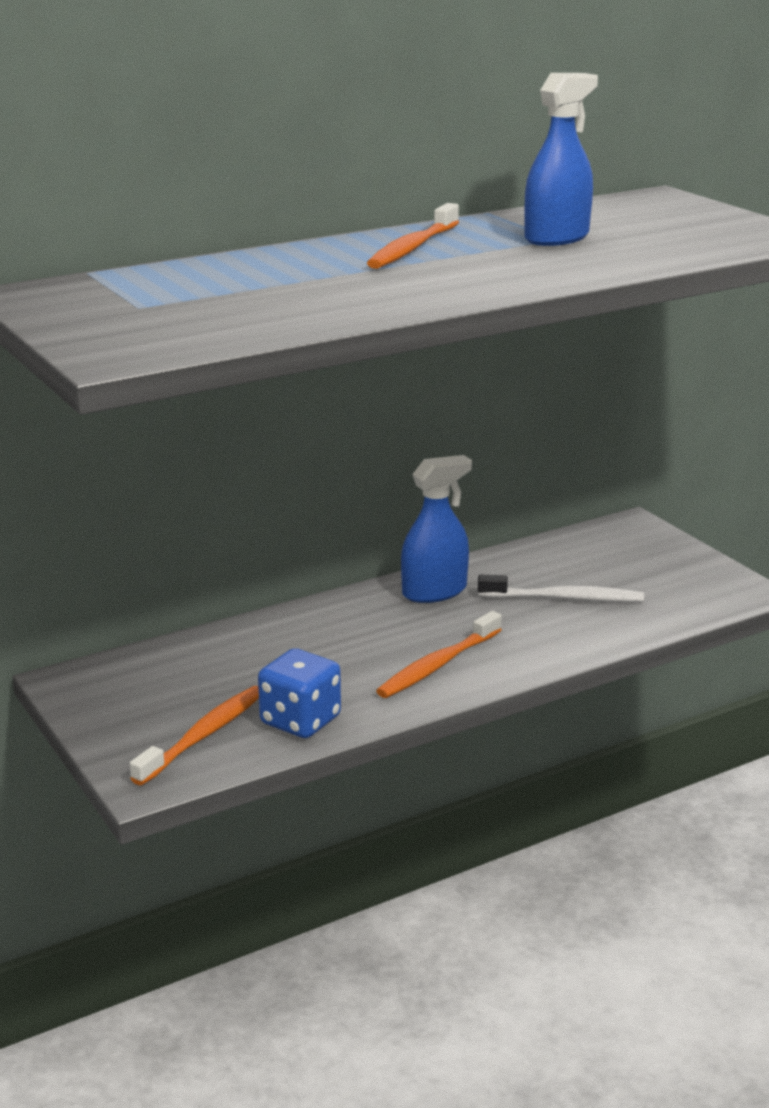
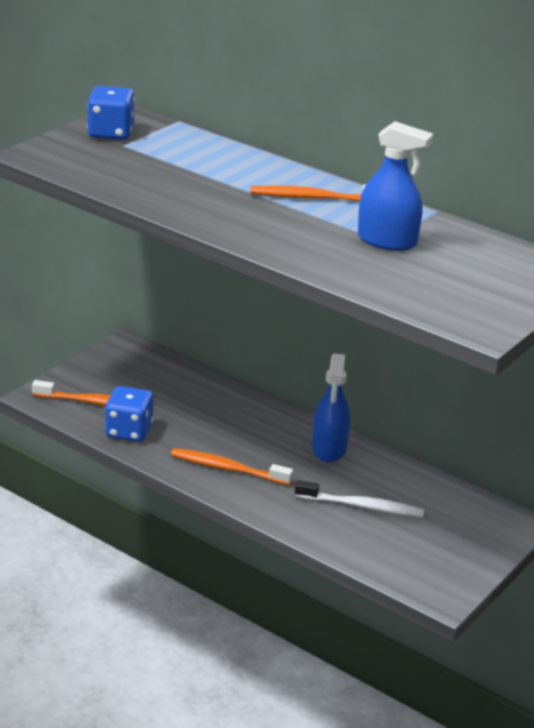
camera: 65 degrees right, 5 degrees up
(86, 307) = (111, 133): none -> blue dice
(434, 591) = (329, 449): blue spray bottle -> blue spray bottle turned 60 degrees clockwise
(564, 598) = (362, 506): white toothbrush -> white toothbrush turned 60 degrees counterclockwise

